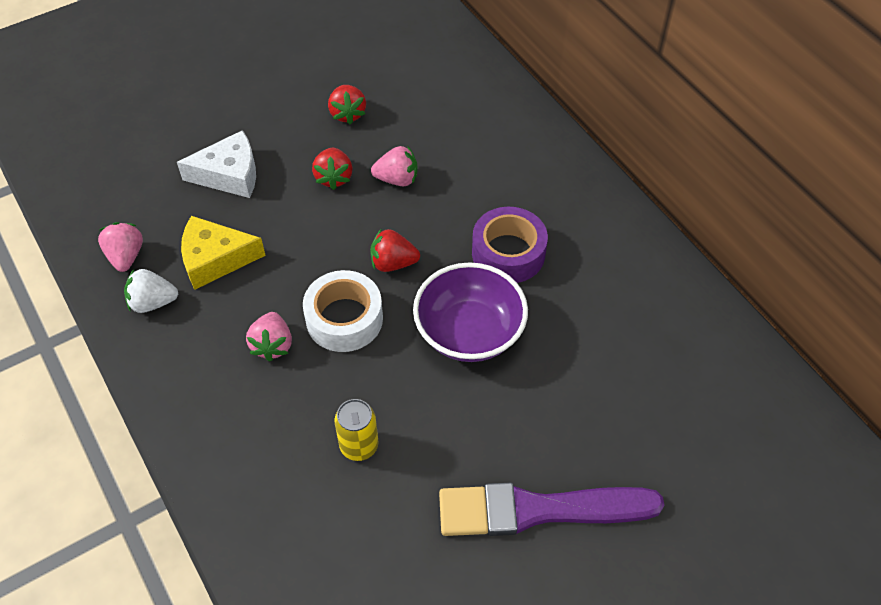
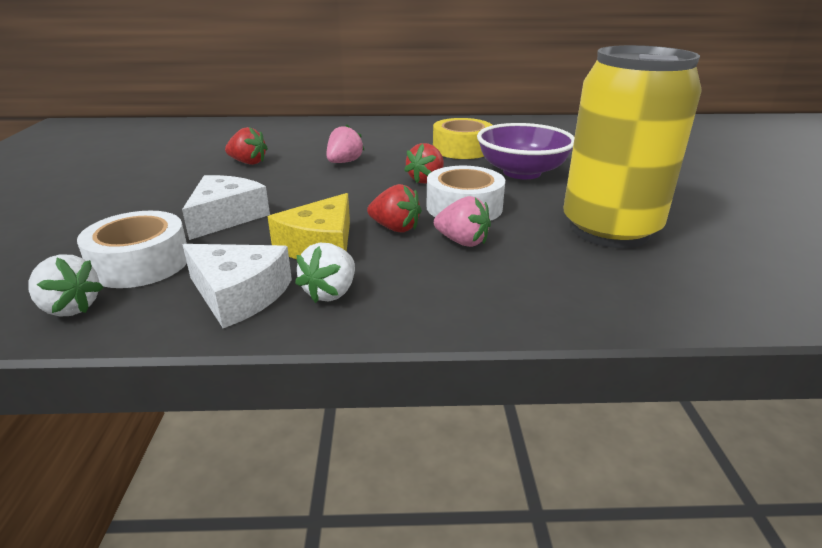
camera: 60 degrees left, 25 degrees down
(73, 188) = (70, 308): none -> white strawberry
(126, 256) = (239, 295): pink strawberry -> white cheese
(138, 179) = (140, 263): none -> white tape
(334, 177) = (306, 180): red strawberry -> red strawberry (395, 228)
(359, 446) = (610, 230): yellow can -> yellow can, size x2.47
(508, 253) = (462, 149): purple tape -> yellow tape
(539, 510) = (701, 186): purple brush -> none

